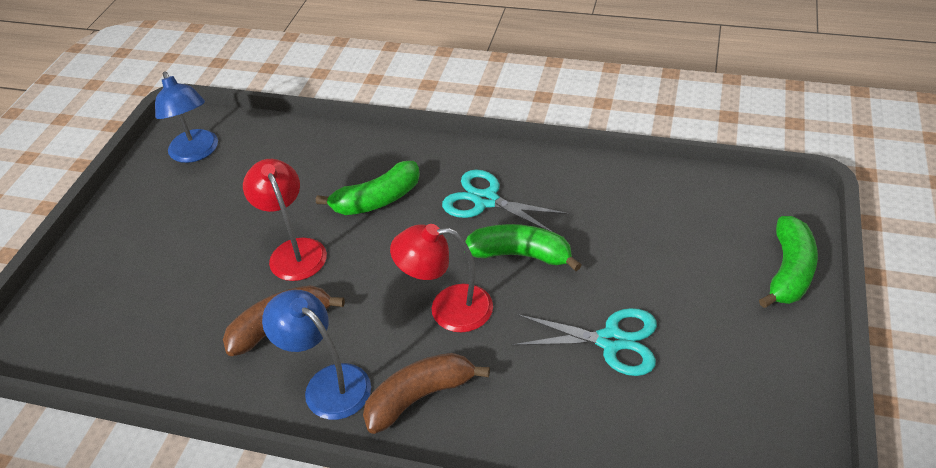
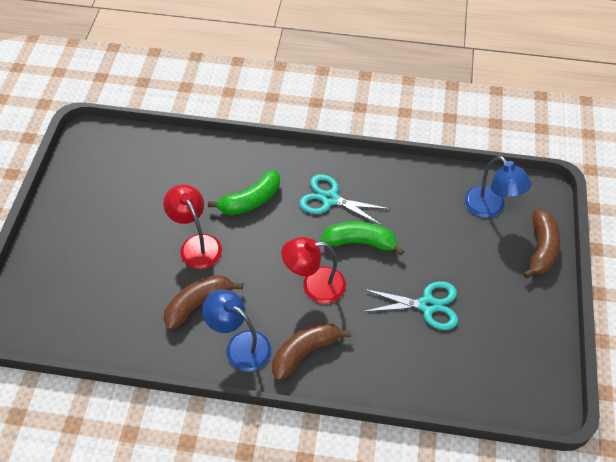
camera: 10 degrees left, 10 degrees up
(196, 153) = (104, 163): blue lamp -> blue lamp (490, 208)
(789, 271) = (541, 248): green banana -> brown banana

